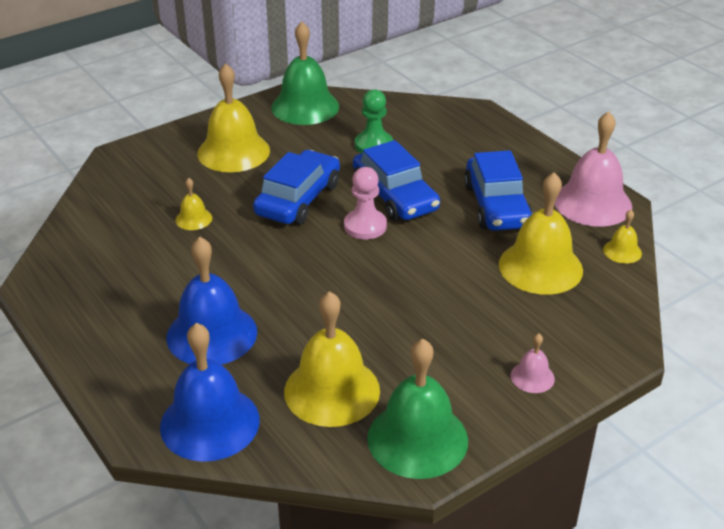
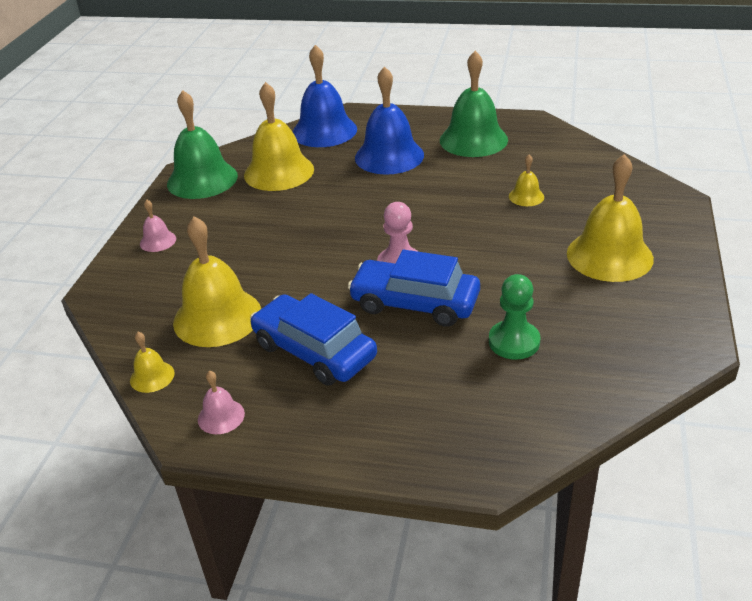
camera: 140 degrees right, 0 degrees up
(298, 199) = (484, 252): blue car -> none
(305, 107) = (654, 341): green bell -> green bell (473, 139)
(592, 203) = (221, 416): pink bell -> pink bell, size x0.46

